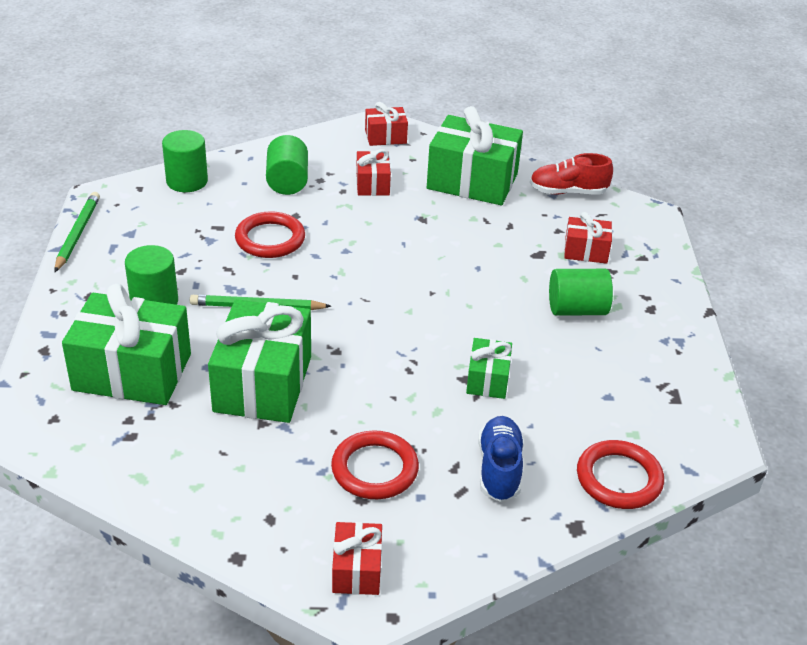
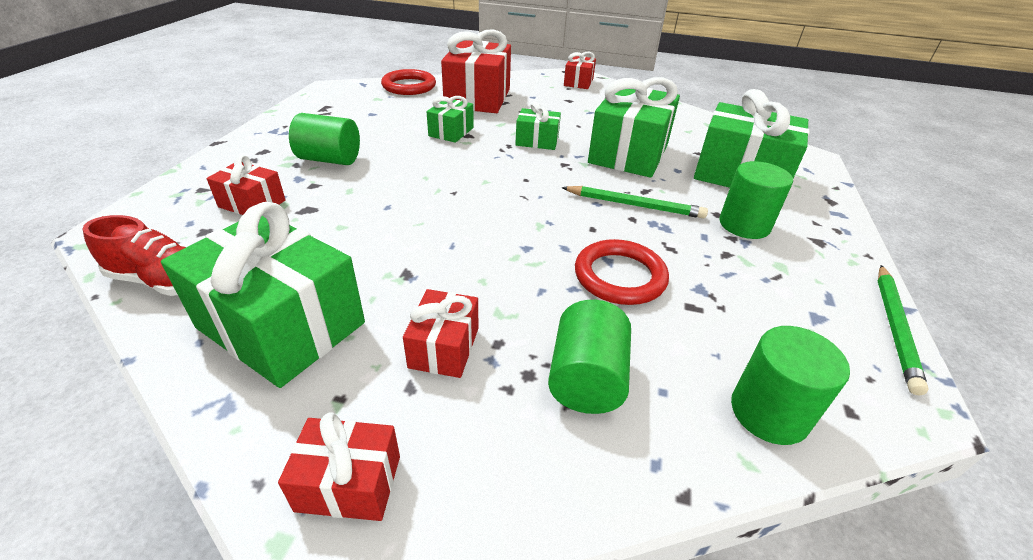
camera: 165 degrees left, 0 degrees up
(375, 469) = (556, 108): red ring -> none
(378, 384) = (537, 141): none -> green gift
(499, 469) = (478, 98): blue shoe -> red gift

